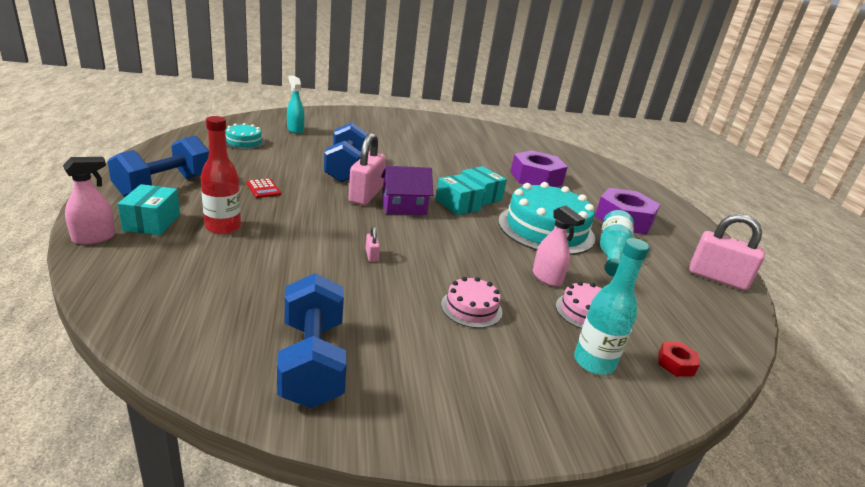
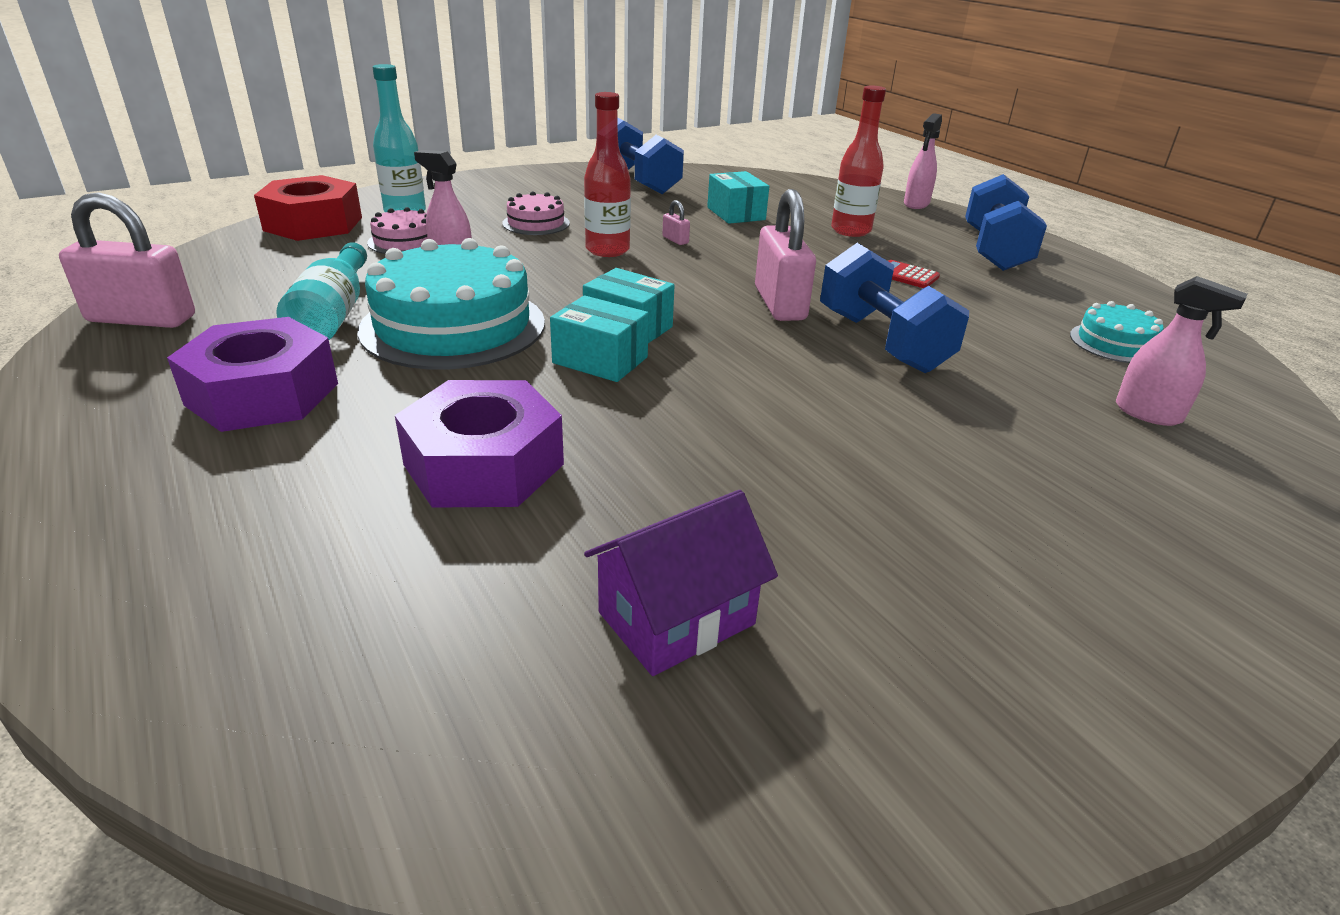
camera: 160 degrees right, 5 degrees up
(152, 222) = (911, 221): turquoise box -> turquoise box (736, 213)
(295, 130) = (1148, 413): turquoise spray bottle -> pink spray bottle
(404, 207) = (705, 301): purple house -> purple house (676, 618)
(431, 259) = (607, 250): none -> red bottle
(675, 364) = (313, 224): red nut -> red nut, size x2.33

